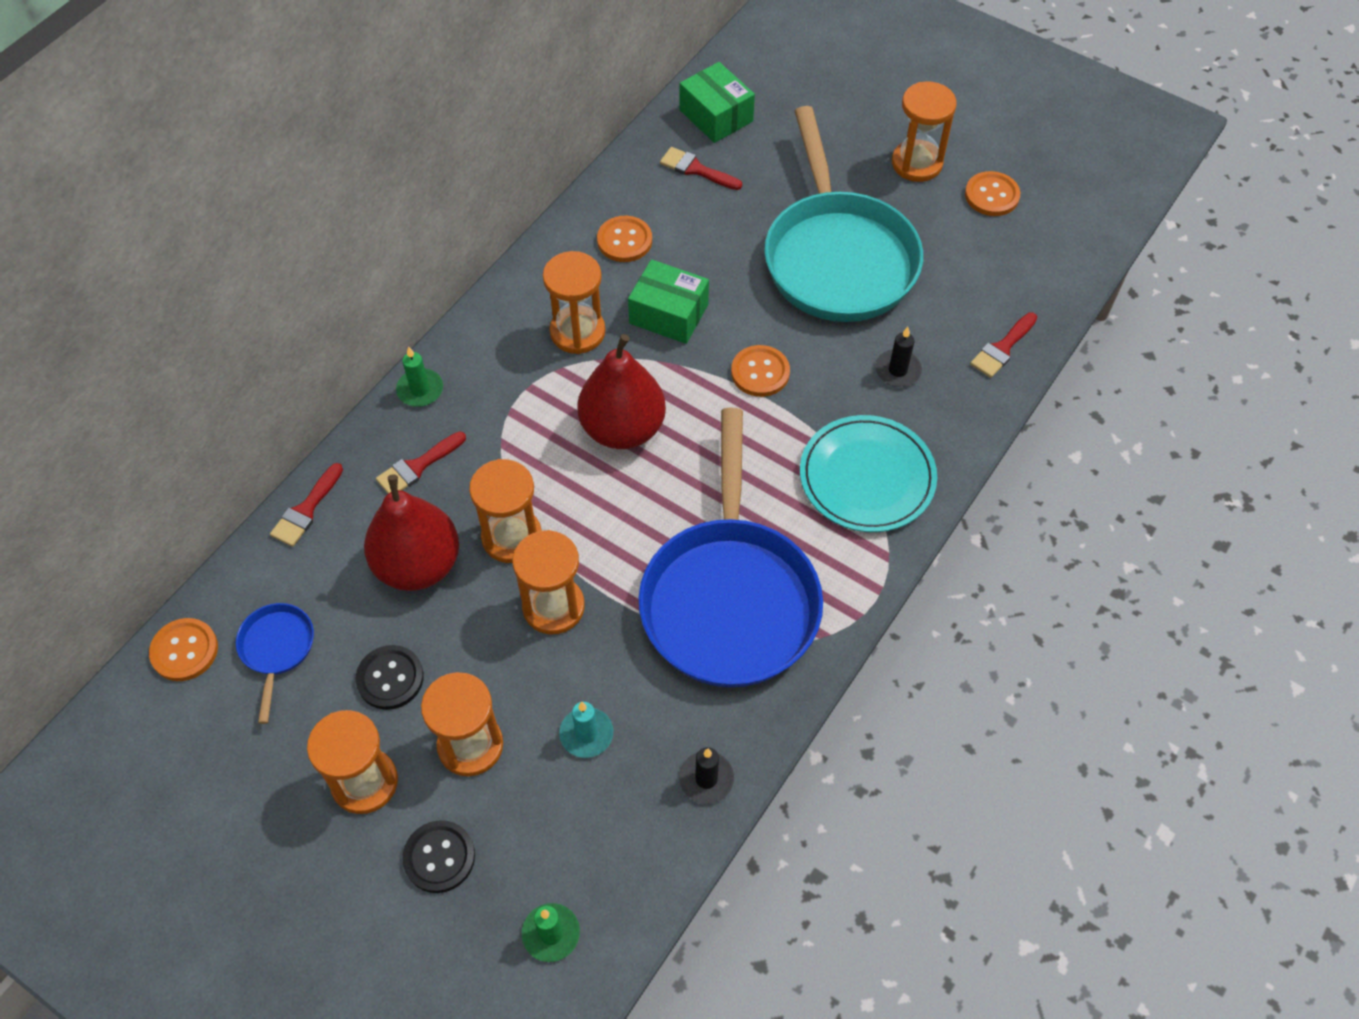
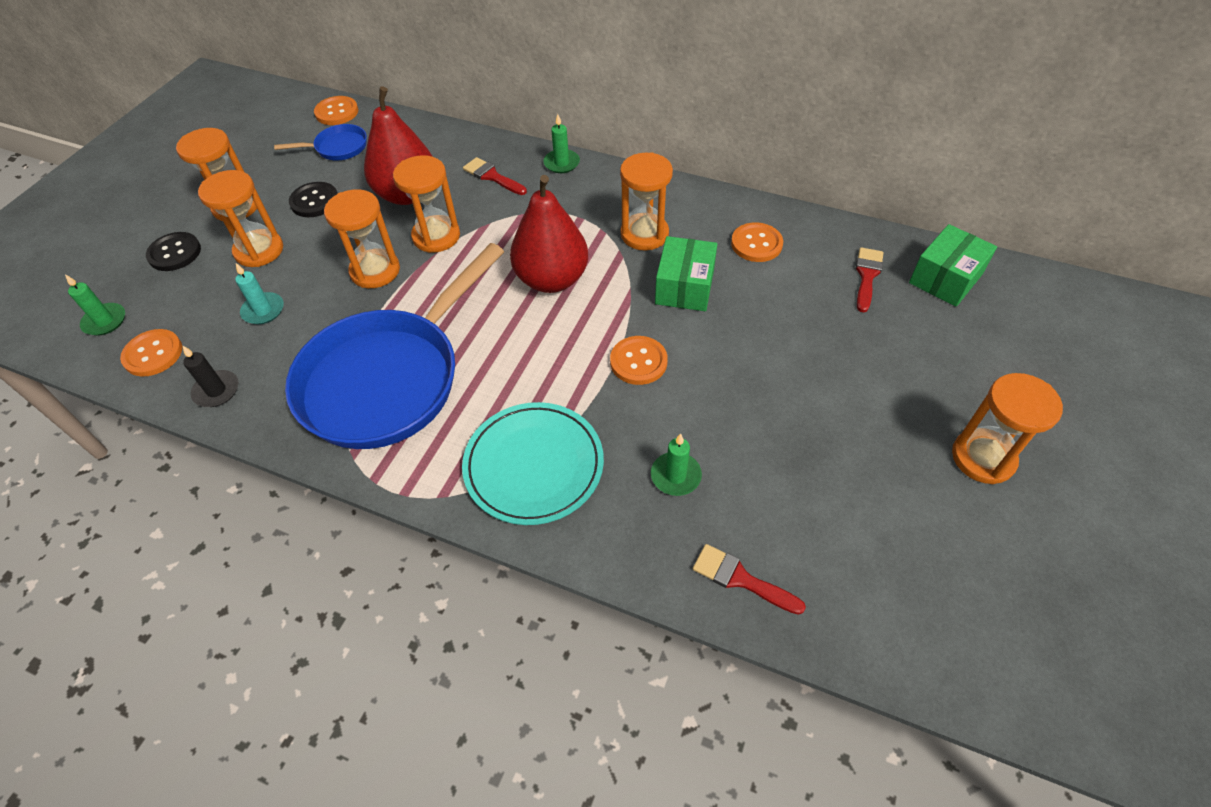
camera: 80 degrees right, 5 degrees down
(306, 510) = (447, 135): red brush -> none
(729, 597) = (389, 378): blue pan -> blue pan turned 45 degrees counterclockwise
(837, 257) = (808, 402): turquoise pan -> none
(897, 370) = (675, 476): black candle -> green candle
(991, 195) = (976, 543): orange button -> orange button (153, 354)

